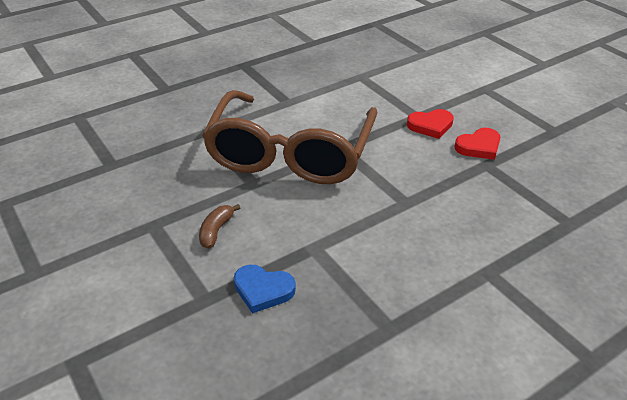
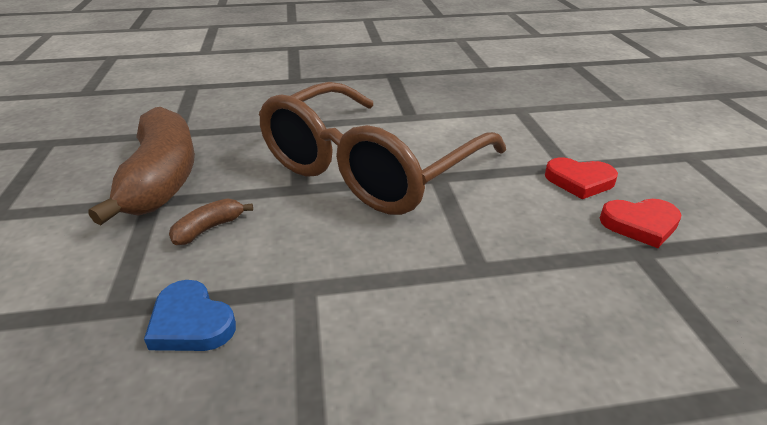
camera: 25 degrees right, 5 degrees down
(142, 206) = (162, 179): none -> brown banana

